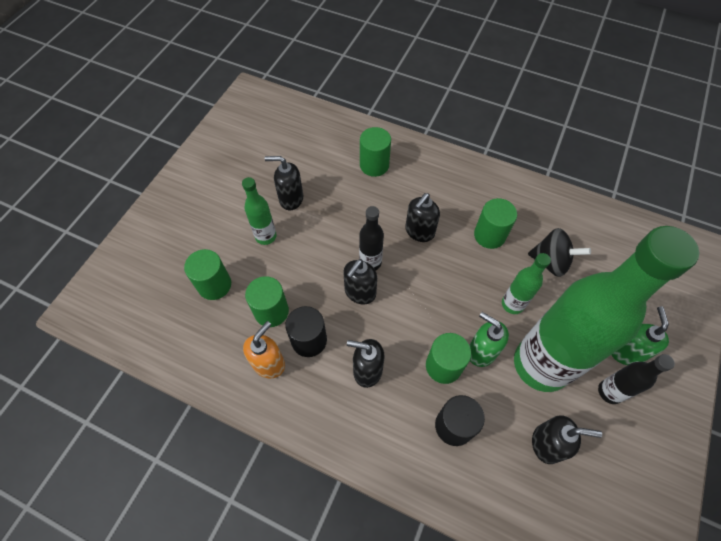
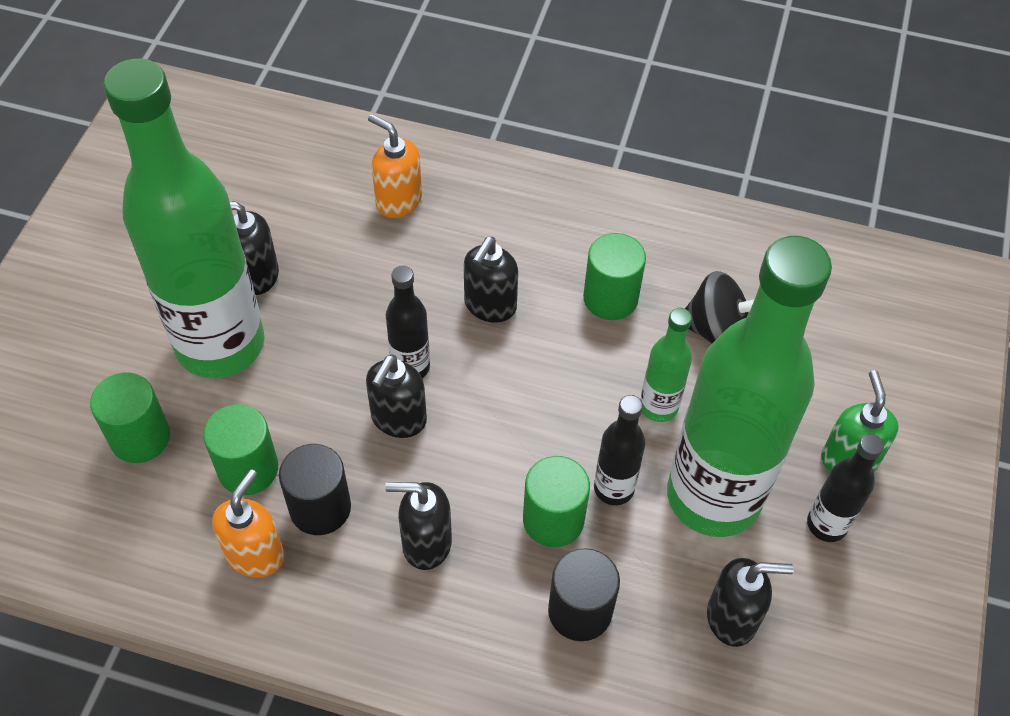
camera: 10 degrees left, 5 degrees down
(266, 236) = (220, 344): green bottle -> green bottle, size x2.34
(374, 165) = (398, 201): green cylinder -> orange soap dispenser
(481, 351) = (614, 488): green soap dispenser -> black bottle

